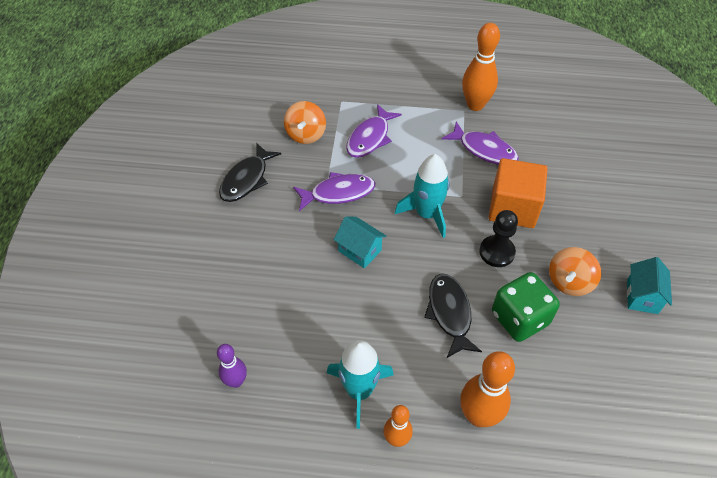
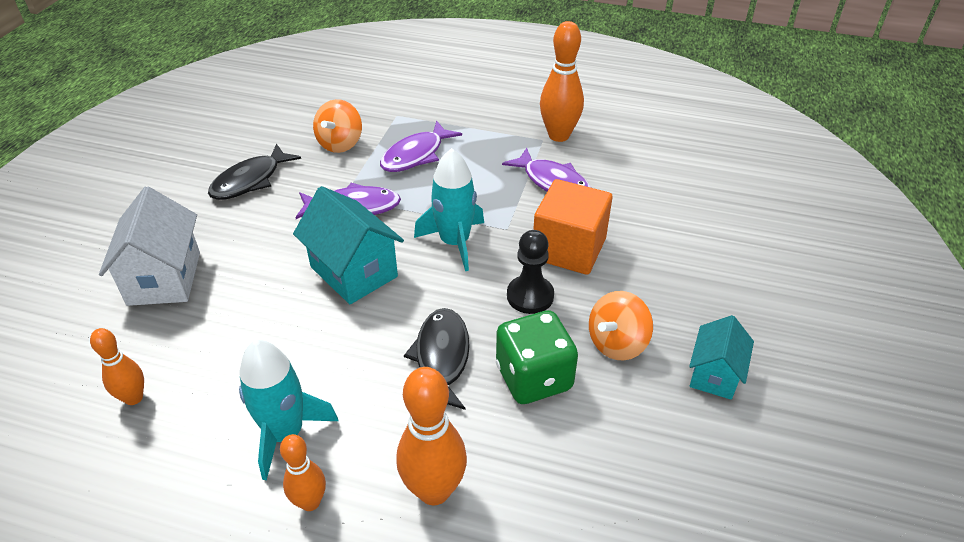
camera: 10 degrees right, 10 degrees down
(215, 278) = (164, 278): none -> white house
(236, 381) = (134, 398): purple bowling pin -> orange bowling pin
(360, 250) = (354, 272): turquoise house -> turquoise house, size x1.60

